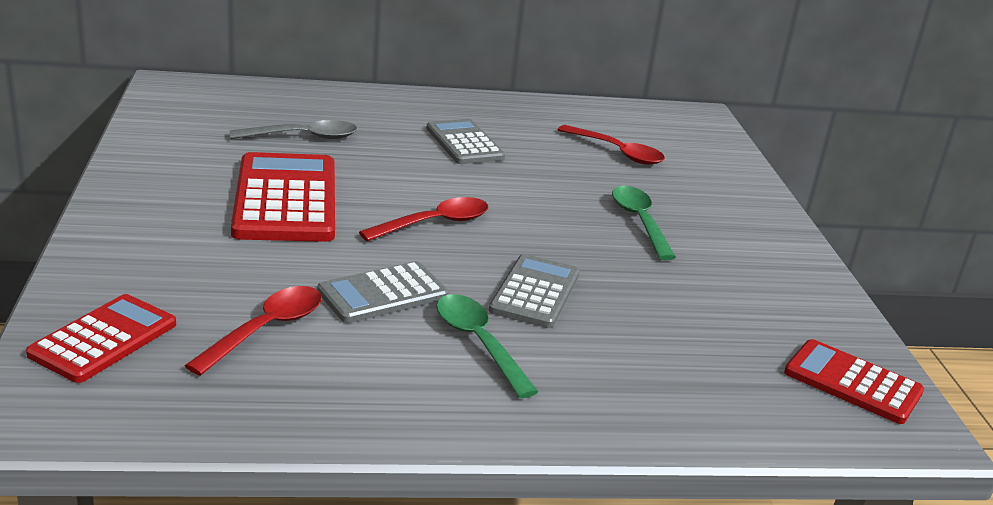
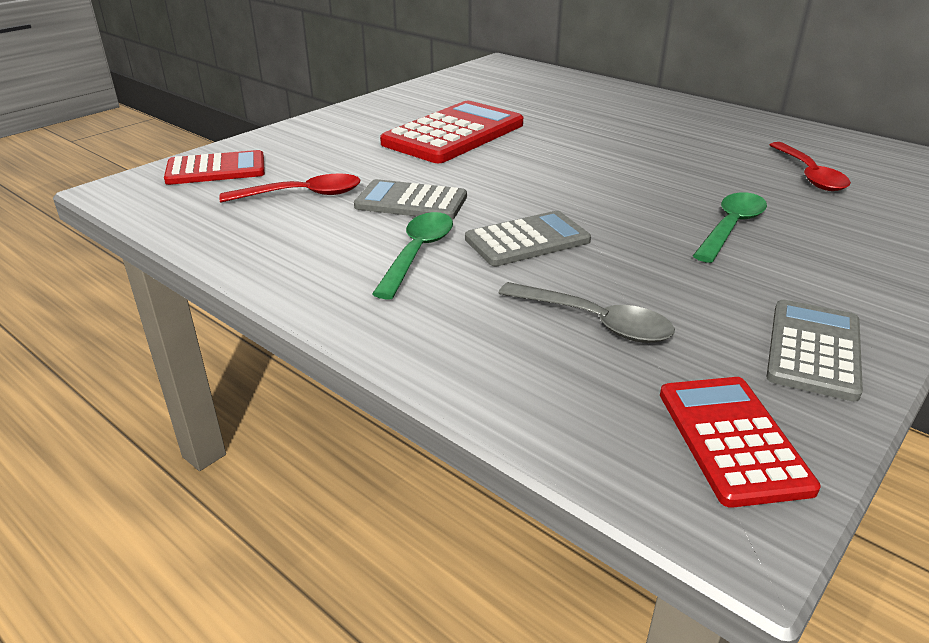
camera: 50 degrees right, 5 degrees up
(303, 137) = (535, 105): grey spoon -> grey spoon (595, 322)
(434, 223) = (533, 175): red spoon -> none
(464, 143) = (660, 135): grey calculator -> grey calculator (814, 350)

